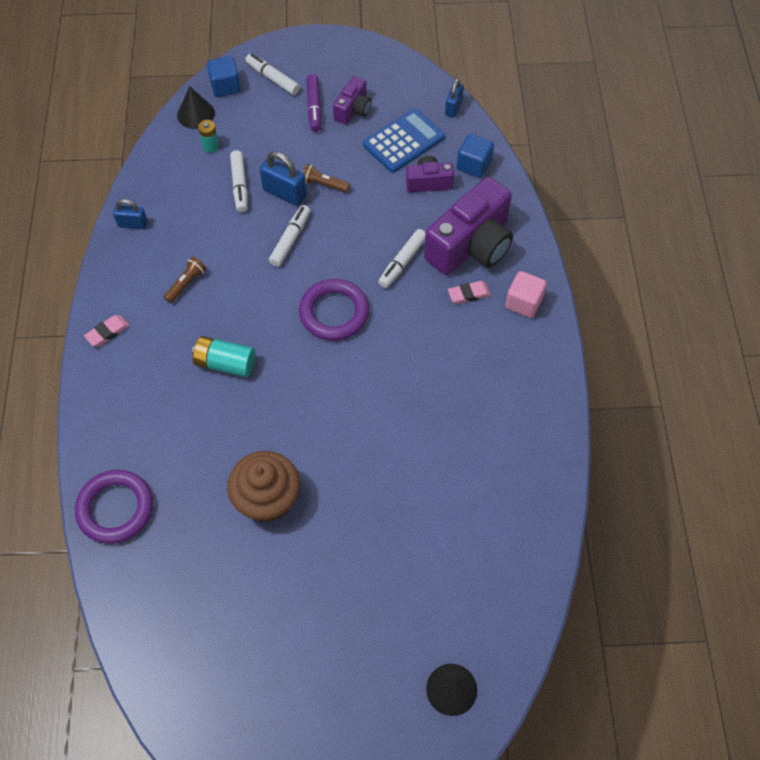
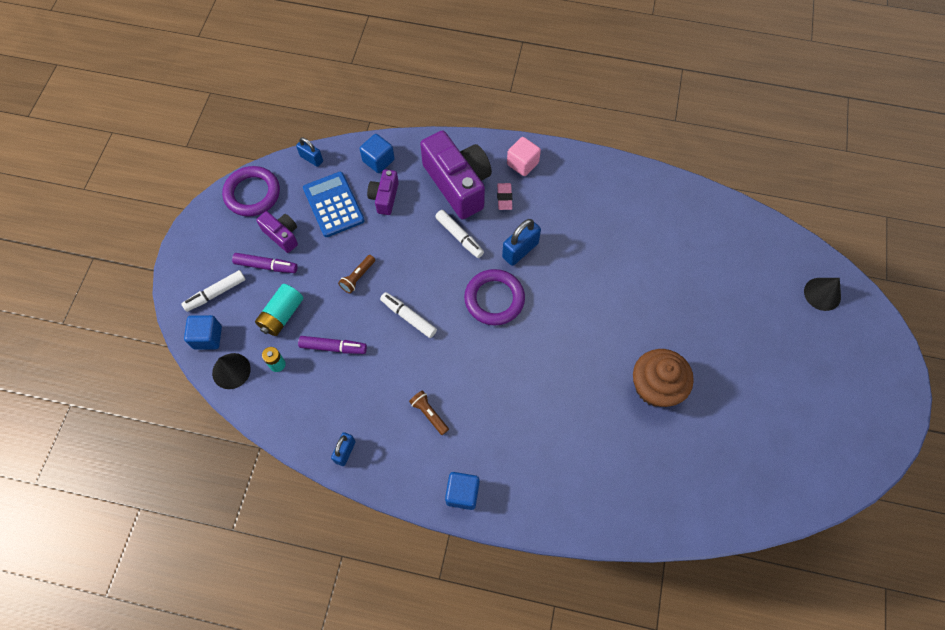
camera: 75 degrees left, 5 degrees up
(107, 332) = (462, 493): pink eraser -> blue cube
(115, 508) = (643, 511): purple ring -> purple ring (252, 194)
(225, 363) = (522, 395): turquoise battery -> turquoise battery (282, 315)
(239, 185) = (333, 347): white marker -> purple marker
(284, 193) = (356, 311): blue padlock -> blue padlock (520, 250)

